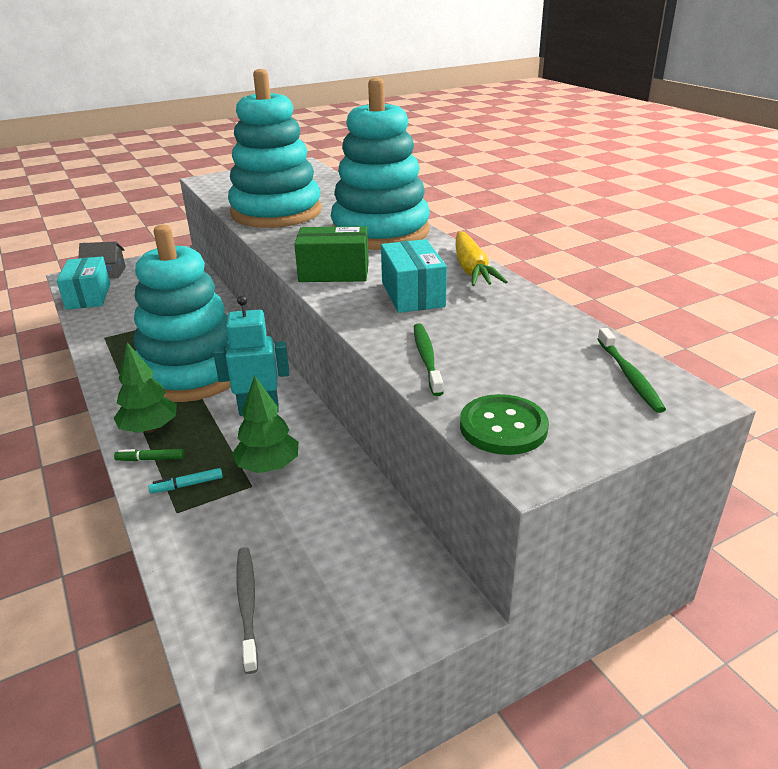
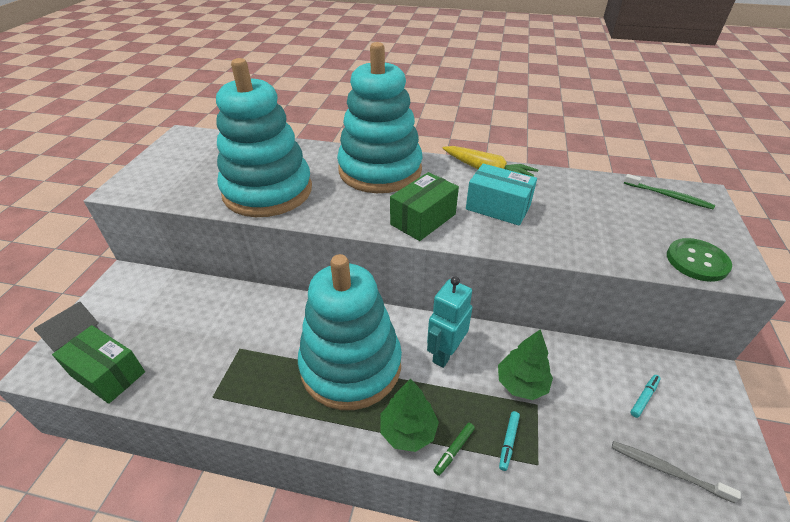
camera: 50 degrees left, 10 degrees up
(88, 296) = (108, 374): turquoise box -> green box
(341, 556) = (644, 397): none -> turquoise marker
(426, 358) = (593, 246): green toothbrush -> none

